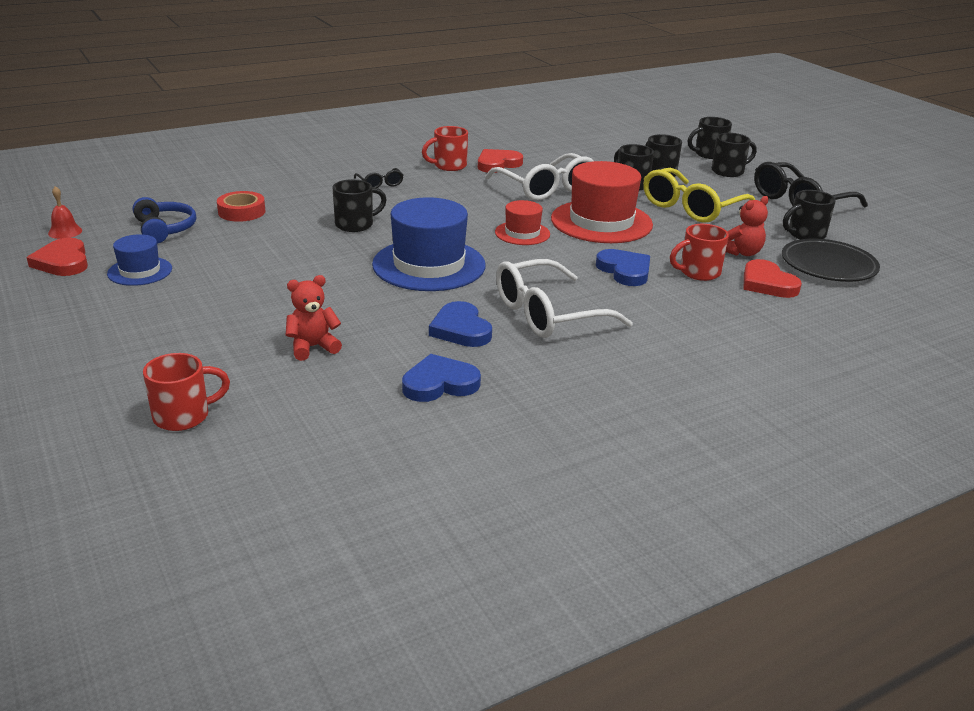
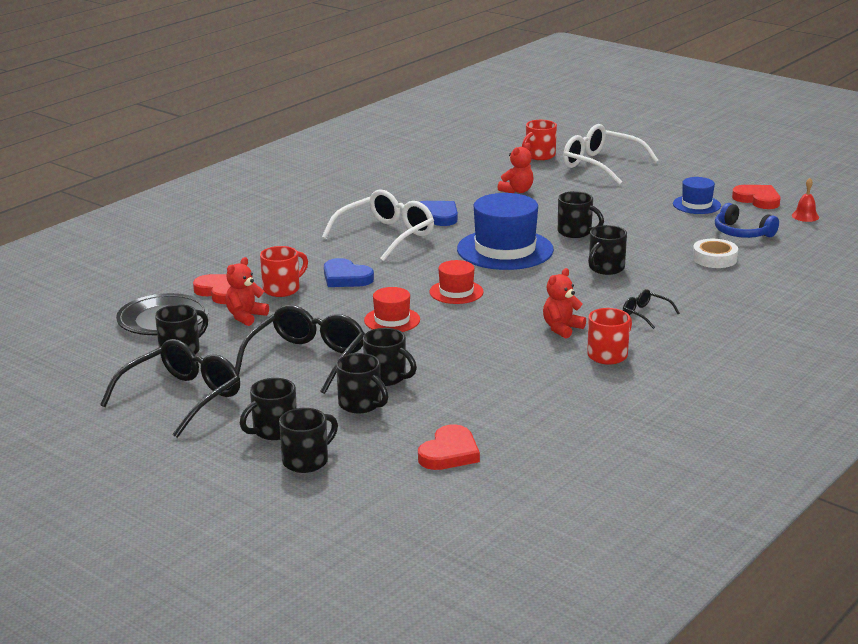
camera: 160 degrees right, 5 degrees down
(241, 212) = (714, 258): red tape -> white tape
(327, 268) = (576, 232): none -> black mug
(439, 384) = (423, 190): blue heart -> none
(461, 188) = (562, 328): none -> red teddy bear
(497, 164) = (559, 371): red heart -> red heart (449, 453)
(546, 188) = (475, 349): white glasses -> white glasses (600, 165)
(601, 222) = (392, 320): red hat -> red hat, size x0.53
(691, 208) = (307, 359): yellow glasses -> black glasses

